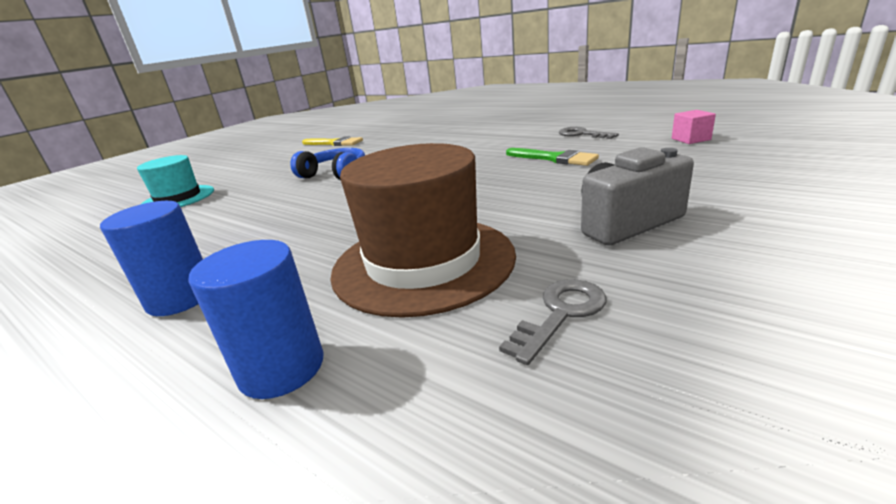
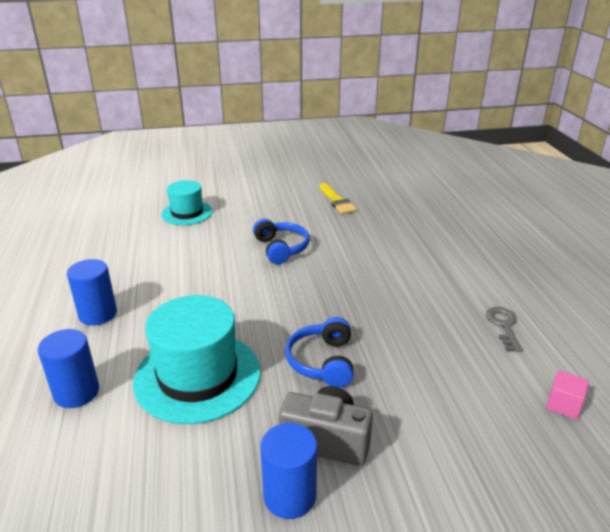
camera: 40 degrees right, 5 degrees up
(423, 262) = (197, 376): brown hat -> turquoise hat
(515, 197) = (323, 361): none -> blue headphones
(554, 158) = (421, 341): green brush -> none
(561, 314) = (186, 463): grey key -> none
(690, 263) = (289, 496): none -> blue cylinder

